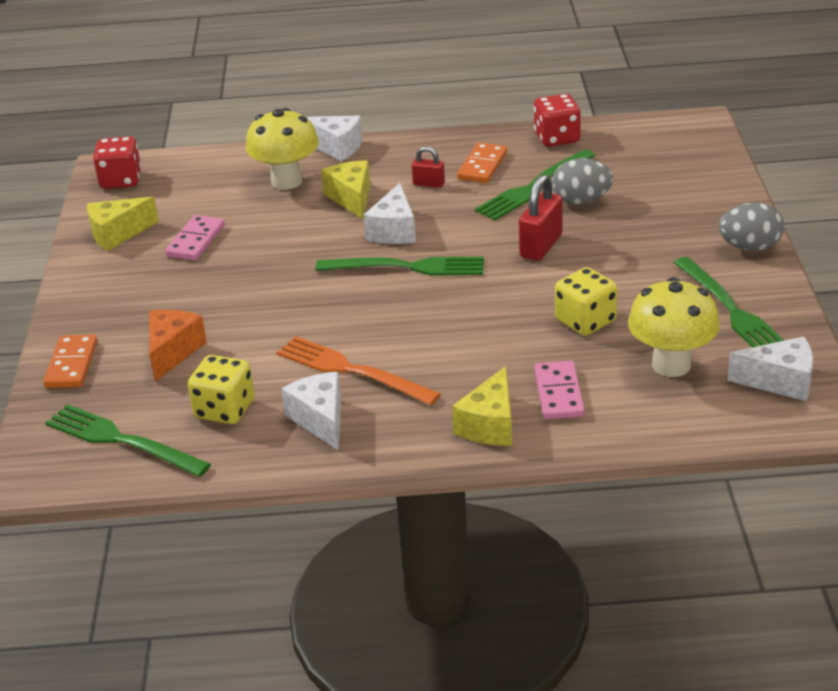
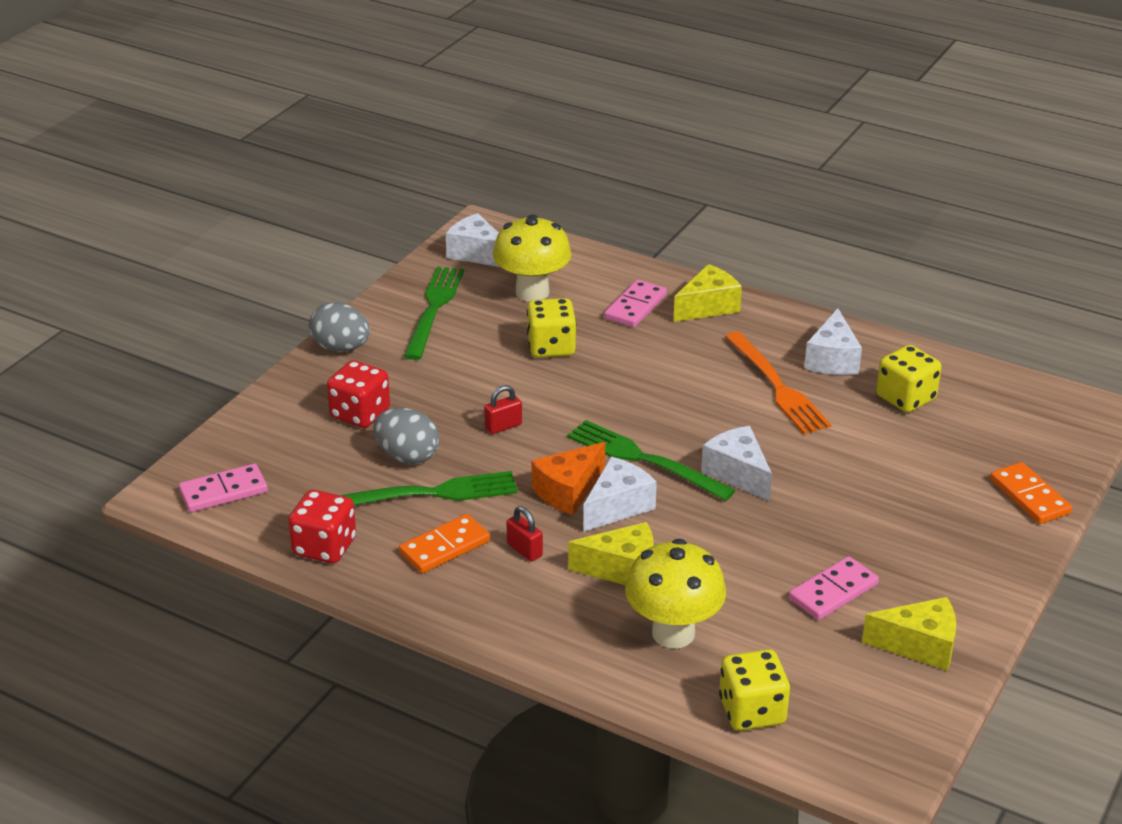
camera: 150 degrees left, 0 degrees up
(71, 364) = (1029, 496): orange domino -> orange domino turned 60 degrees counterclockwise
(121, 180) = (877, 742): red dice -> red dice (360, 414)
(121, 440) = (1007, 408): green fork -> none
(173, 352) = (925, 468): orange cheese -> orange cheese (568, 491)
(207, 166) = (752, 711): none -> yellow dice
(336, 147) = (571, 661): white cheese -> white cheese (738, 474)
(352, 198) = (622, 570): yellow cheese -> yellow cheese turned 105 degrees counterclockwise
(541, 246) = (503, 426): red padlock -> red padlock, size x0.57
(666, 137) = (223, 491): none -> pink domino

